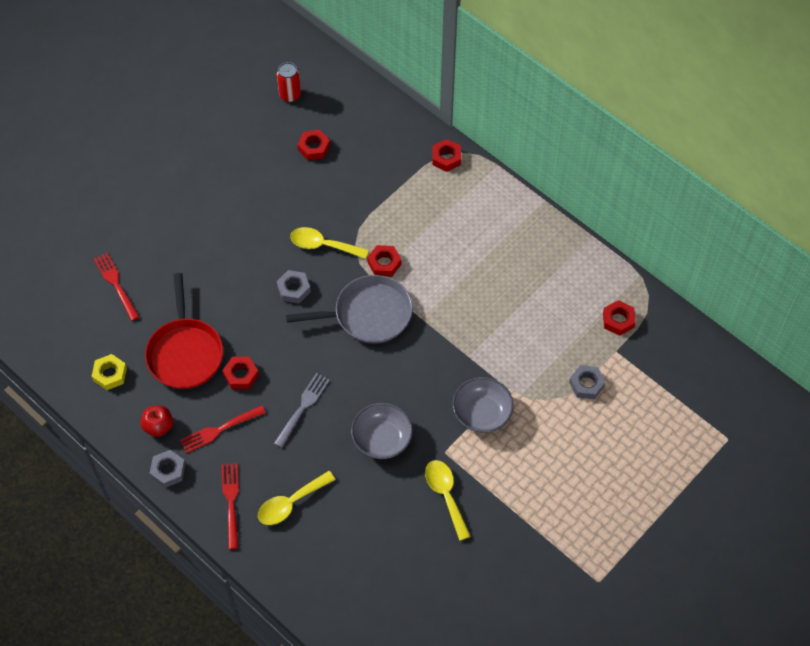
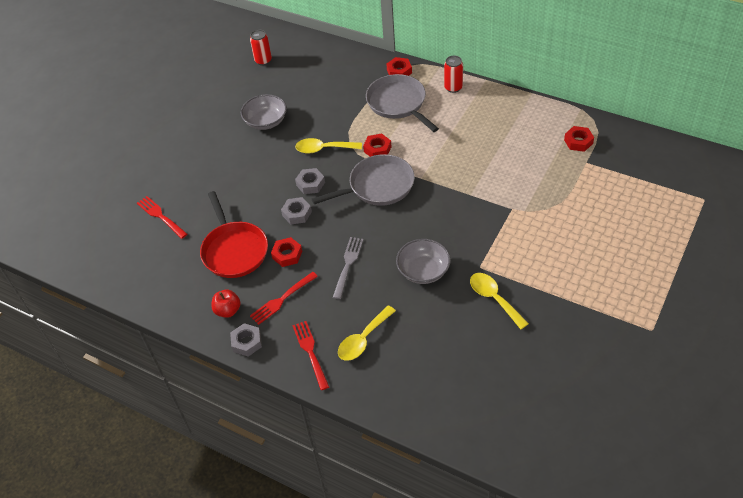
camera: 10 degrees left, 10 degrees down
(110, 374) = (174, 282): yellow nut -> none
(314, 148) = (293, 88): red nut -> none
(429, 205) = (398, 103): none -> grey pan
(482, 413) = (498, 231): grey bowl -> grey bowl (266, 121)
(502, 201) = (453, 87): none -> red can
(586, 384) = (574, 190): grey nut -> grey nut (297, 213)

